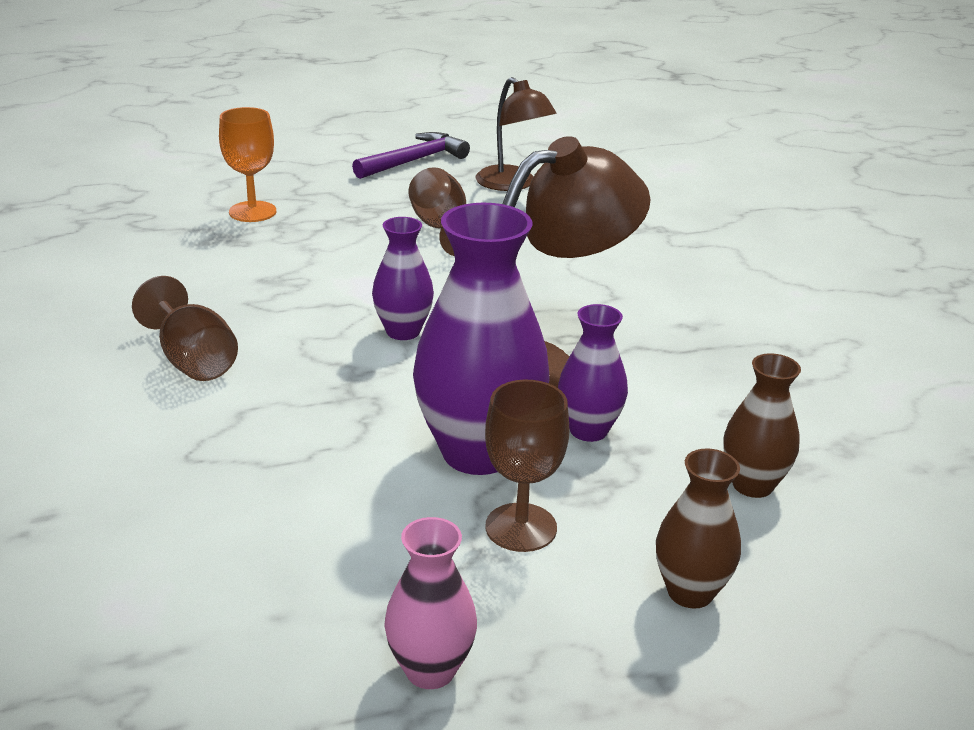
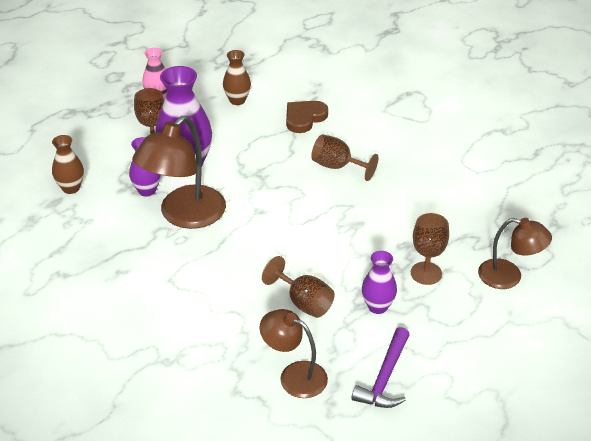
camera: 155 degrees right, 10 degrees up
(131, 473) = (304, 118): none -> brown heart
(159, 184) = (509, 277): none -> brown lamp
(252, 212) = (426, 273): orange goblet -> brown goblet
(403, 331) = (262, 214): purple vase -> purple vase (377, 306)
(690, 592) = (86, 142): brown vase -> brown vase (237, 100)

